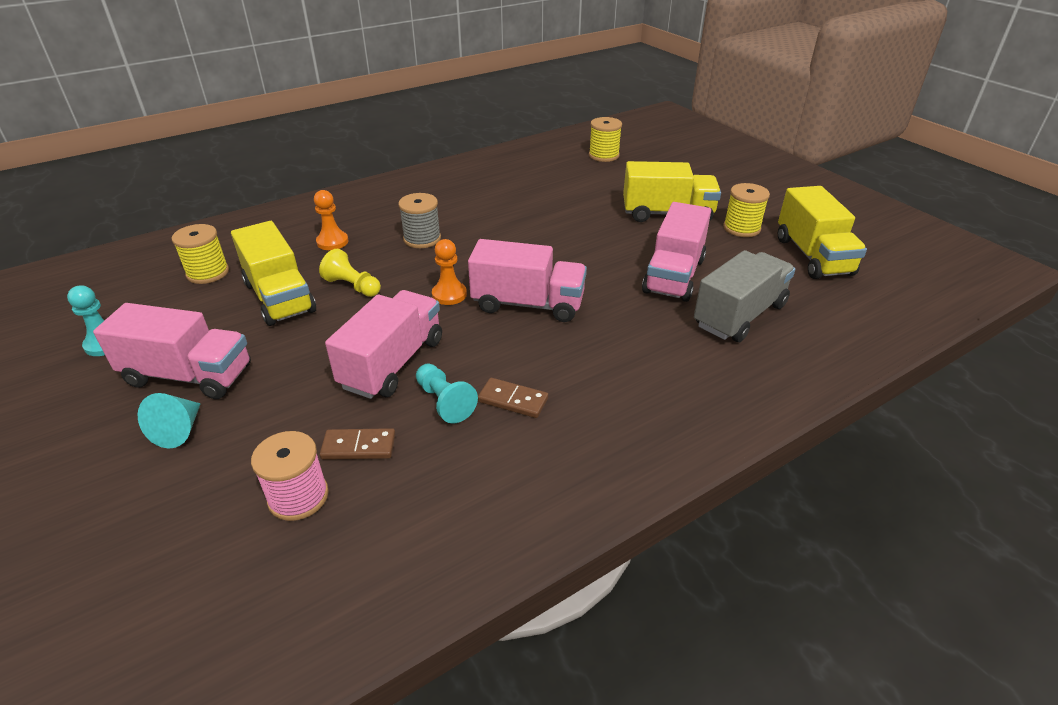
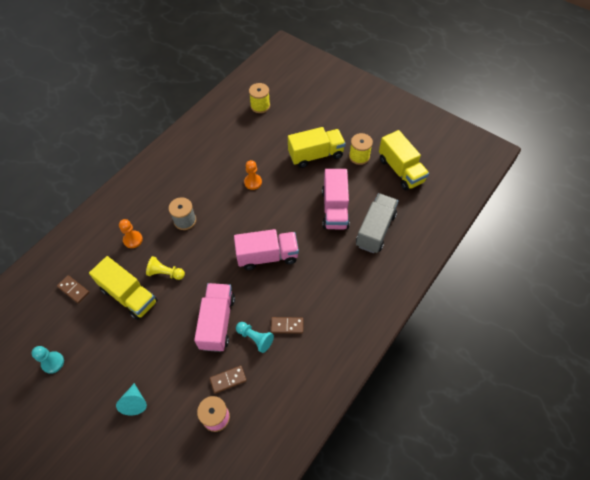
camera: 20 degrees left, 20 degrees up
(188, 376) = (115, 367): pink truck -> none
(208, 273) = (73, 290): yellow spool -> brown domino
(449, 294) = (222, 262): orange pawn -> orange pawn (253, 182)

